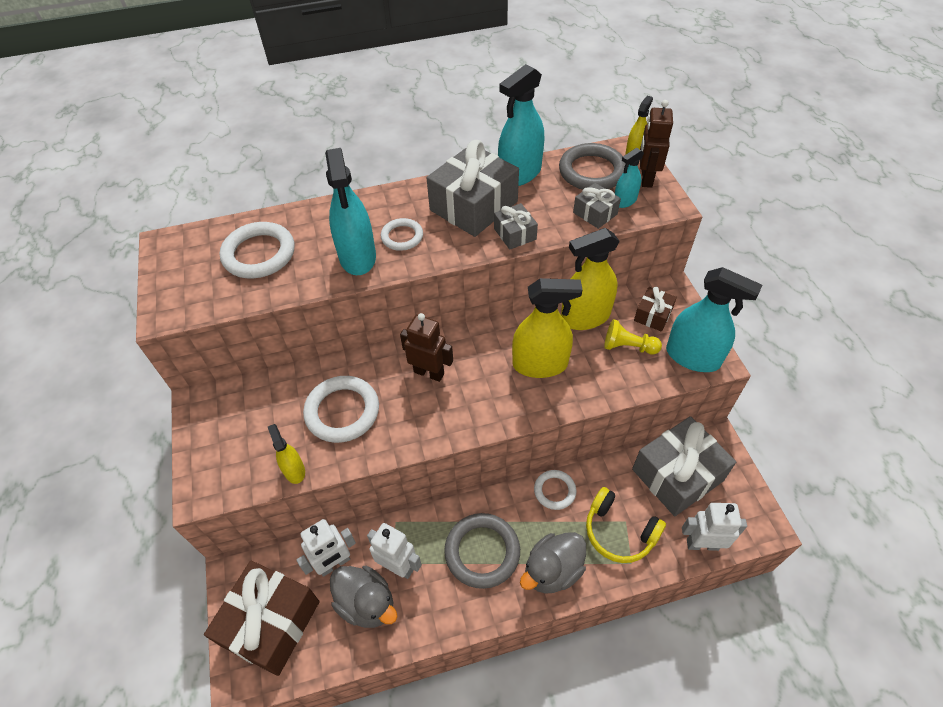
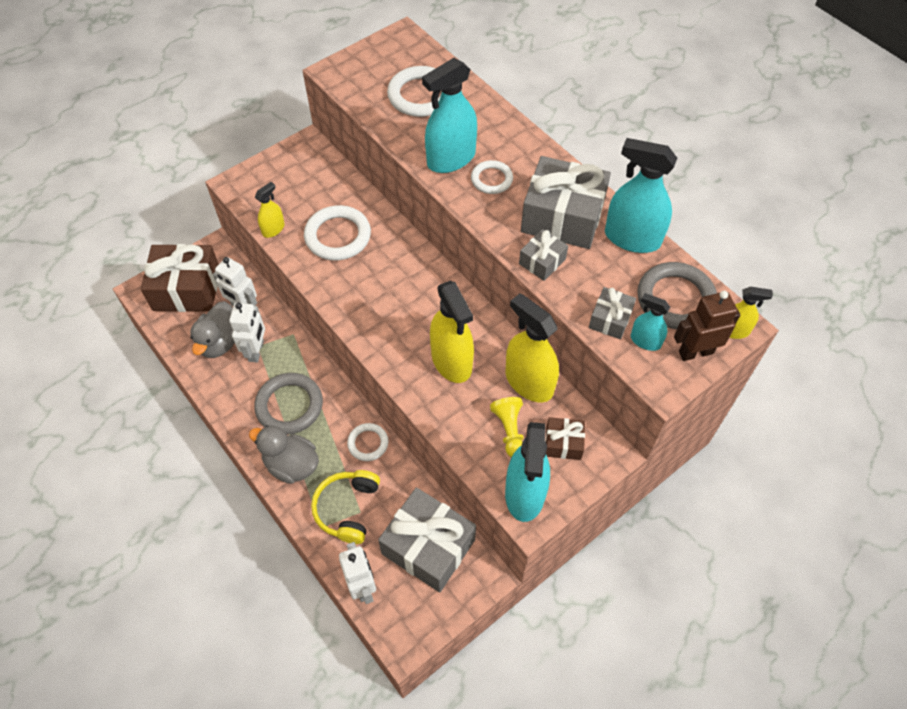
camera: 65 degrees right, 5 degrees up
(429, 372) = (403, 280): brown robot -> none

